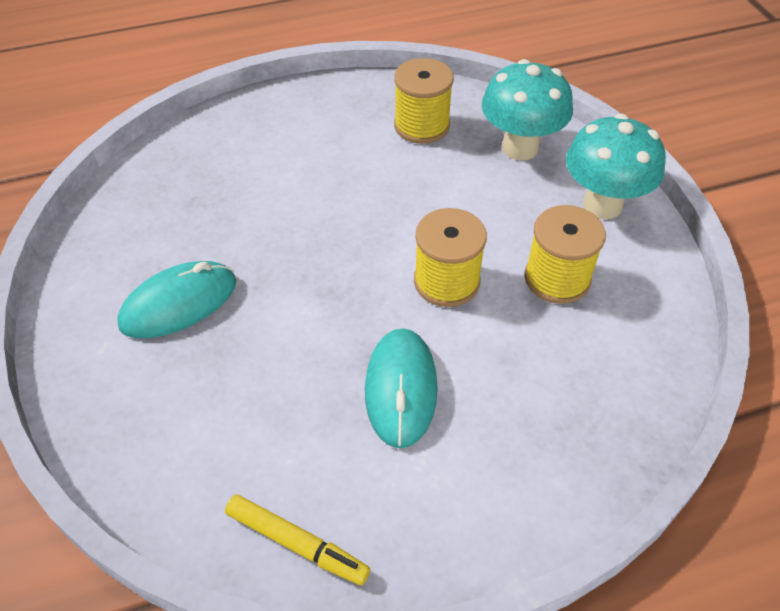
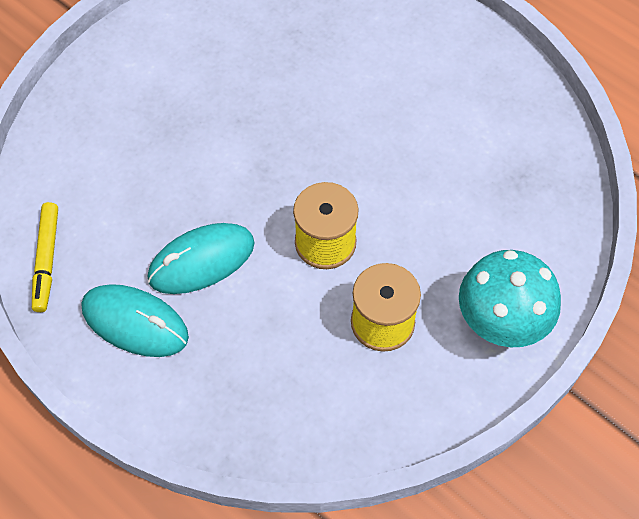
camera: 60 degrees right, 10 degrees up
(179, 303) = (192, 83): turquoise mouse -> turquoise mouse (135, 322)
(421, 126) = (498, 138): yellow spool -> none
(520, 148) = (528, 227): turquoise mushroom -> none

